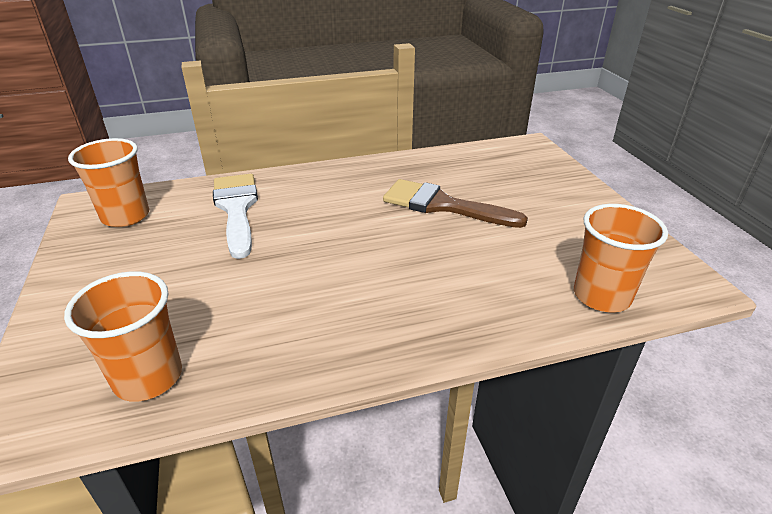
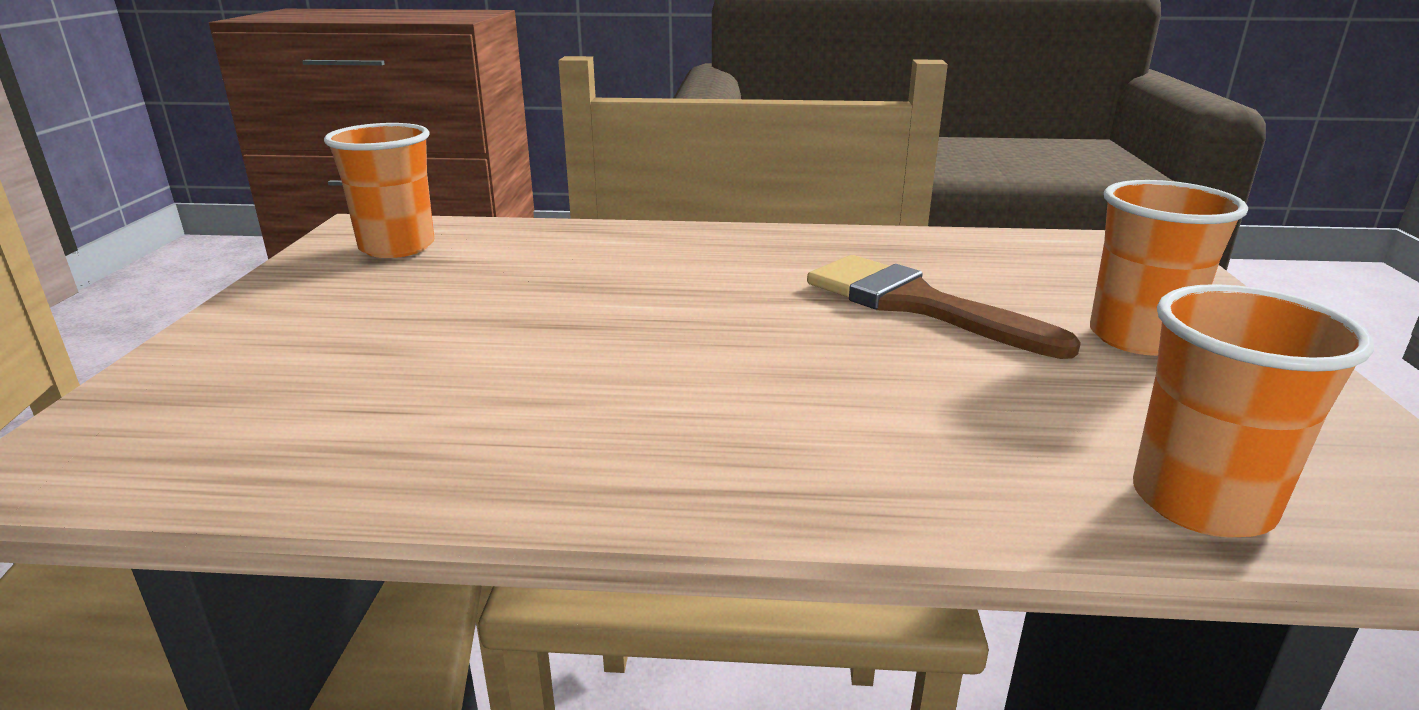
camera: 20 degrees right, 10 degrees down
(148, 377) = (259, 444): orange cup -> orange cup (1138, 338)
(237, 209) = (560, 260): white brush -> none

